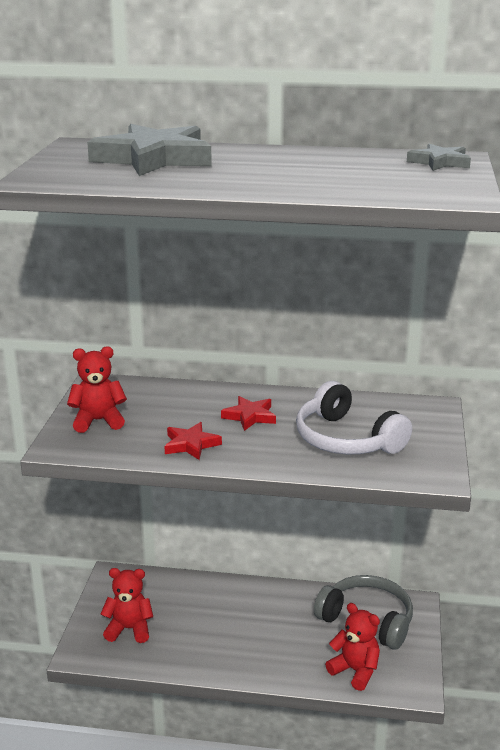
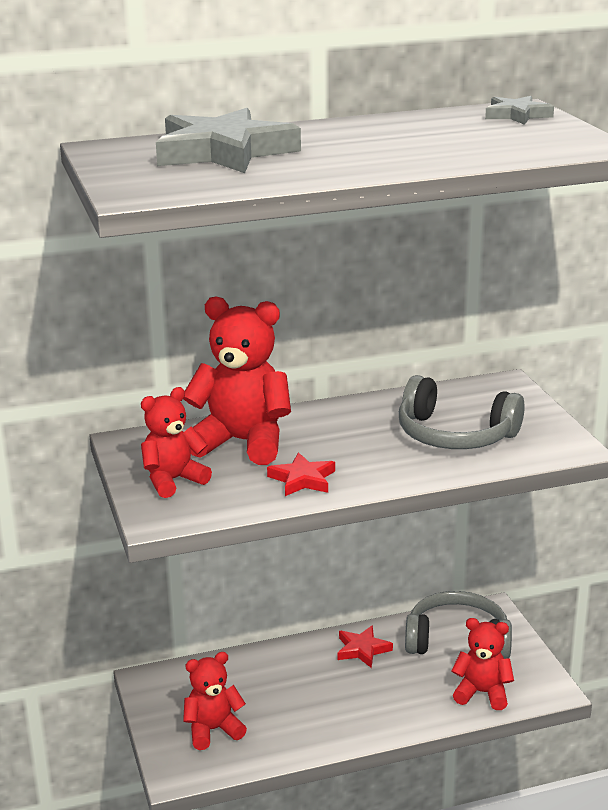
camera: 25 degrees left, 0 degrees up
(176, 404) = (242, 442): none -> red teddy bear
(250, 416) = (334, 436): red star -> red star (362, 649)
(346, 439) = (454, 435): white headphones -> grey headphones

